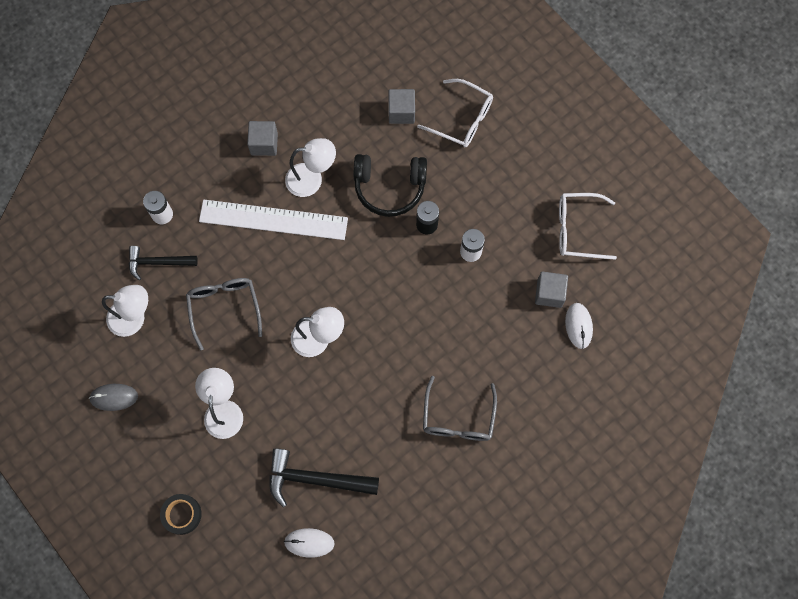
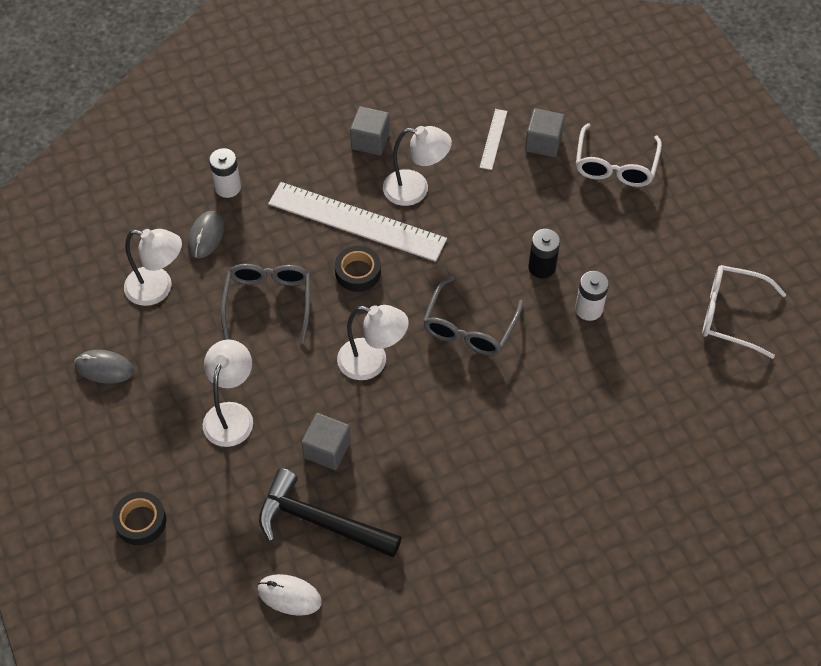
camera: 15 degrees right, 15 degrees down
(158, 262) = (206, 236): black hammer -> grey mouse
(286, 264) = (358, 272): none -> black tape
(361, 118) = (493, 139): none -> white ruler
(389, 187) = (507, 218): black headphones -> none
(458, 418) = (523, 495): grey glasses -> grey glasses (469, 327)
(462, 119) = (615, 166): white glasses -> white glasses turned 60 degrees clockwise
(549, 293) = (677, 378): grey cube -> grey cube (327, 449)
(578, 326) = (707, 424): white mouse -> none

